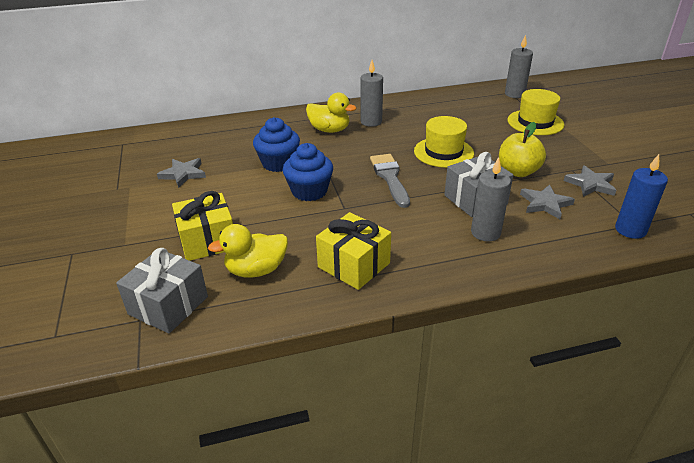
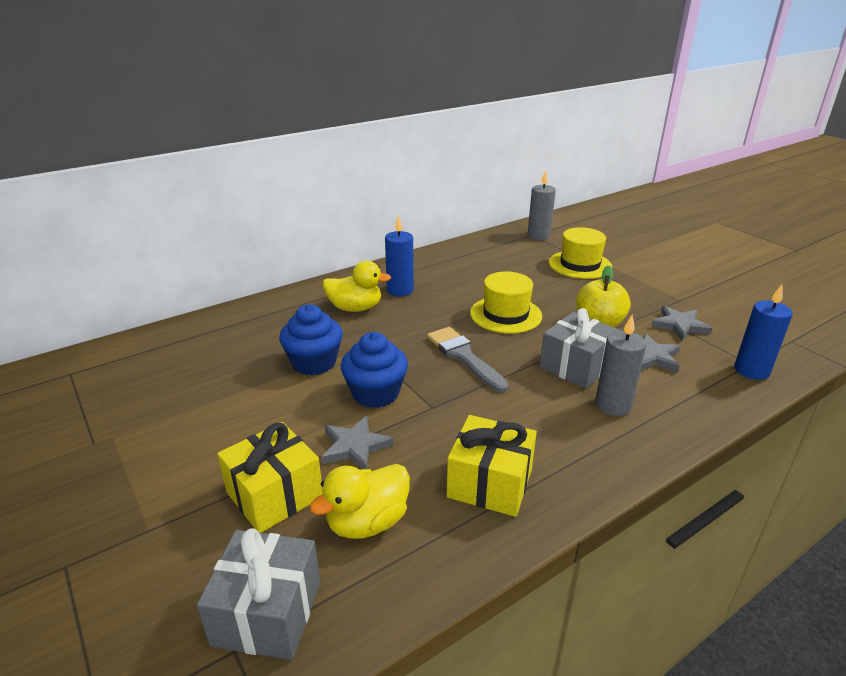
camera: 20 degrees left, 5 degrees down
(183, 174) = (187, 402): grey star -> grey star (355, 446)
(371, 122) = (400, 290): grey candle -> blue candle

